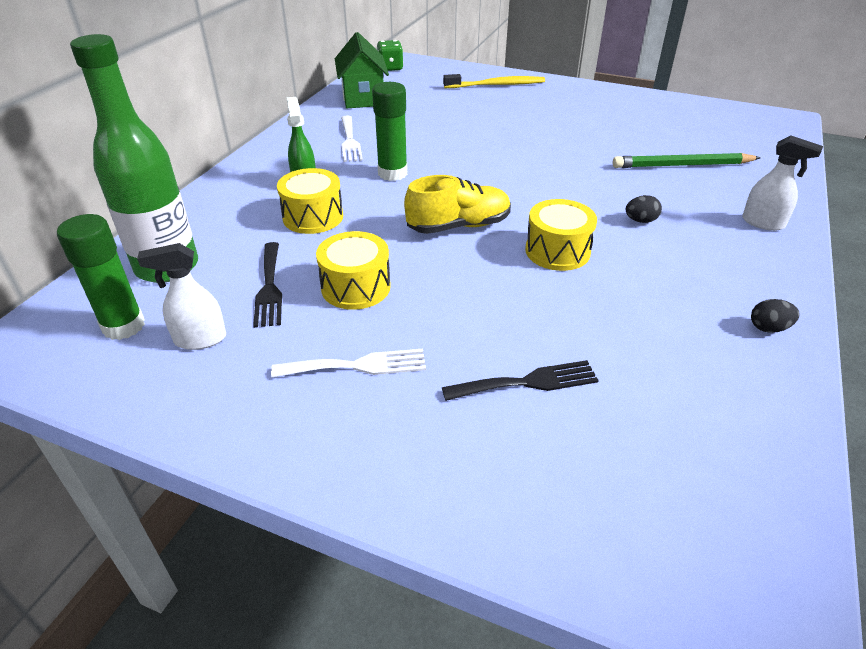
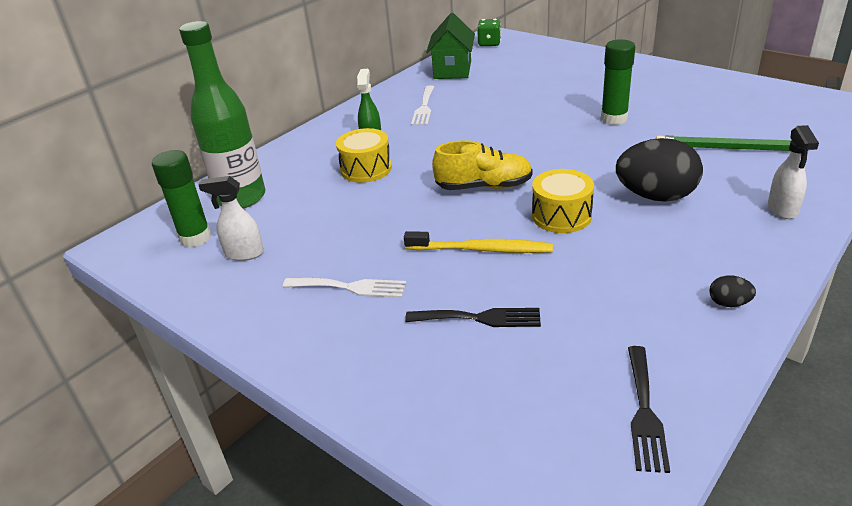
camera: 20 degrees right, 5 degrees down
(269, 287) = (309, 221): black fork -> black fork (644, 412)
(356, 287) = (375, 228): yellow drum -> none
(392, 173) = (448, 138): green glue stick -> green glue stick (614, 119)
(497, 85) = (581, 63): yellow toothbrush -> yellow toothbrush (482, 249)
(640, 221) = (655, 196): black egg -> black egg, size x2.38
(763, 223) = (782, 209): white spray bottle -> white spray bottle turned 45 degrees clockwise

